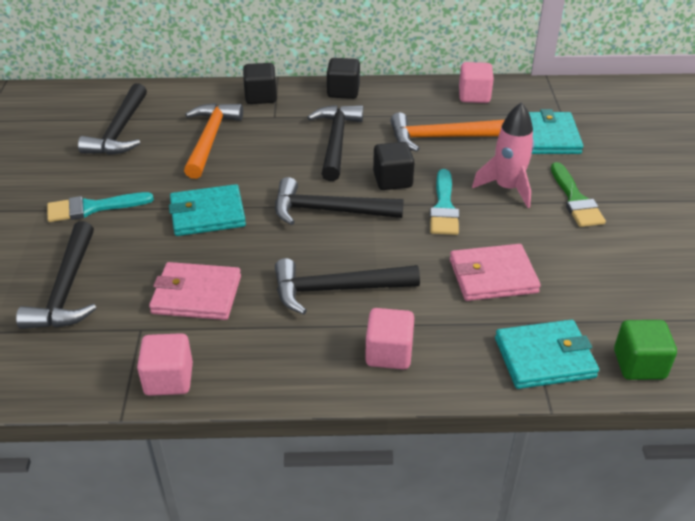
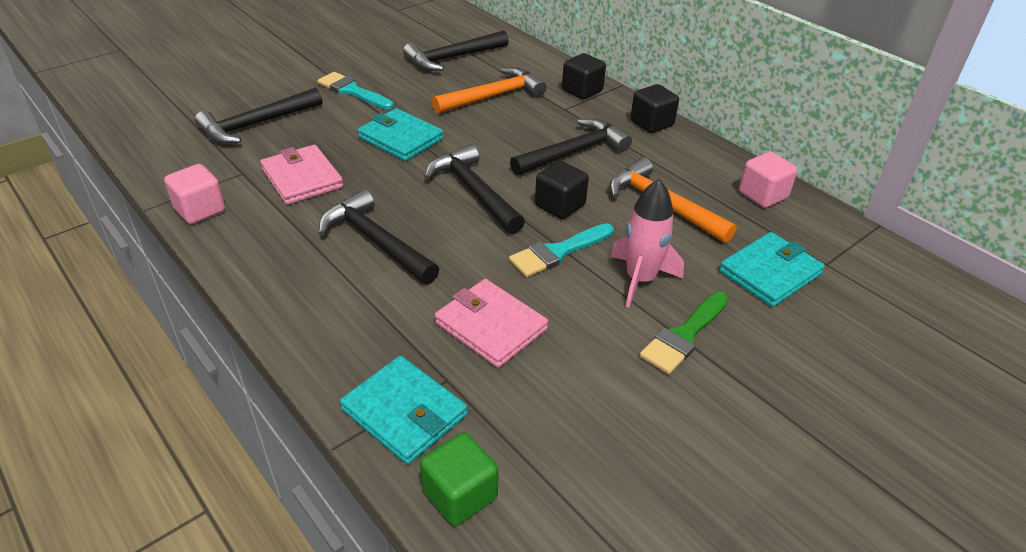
camera: 50 degrees right, 0 degrees up
(389, 353) = (322, 306): pink cube -> none

